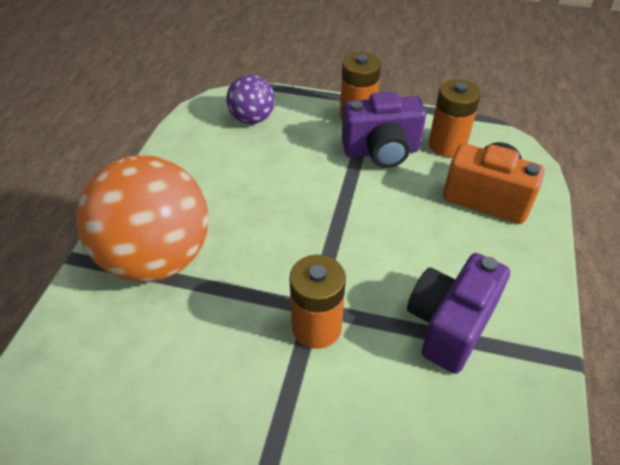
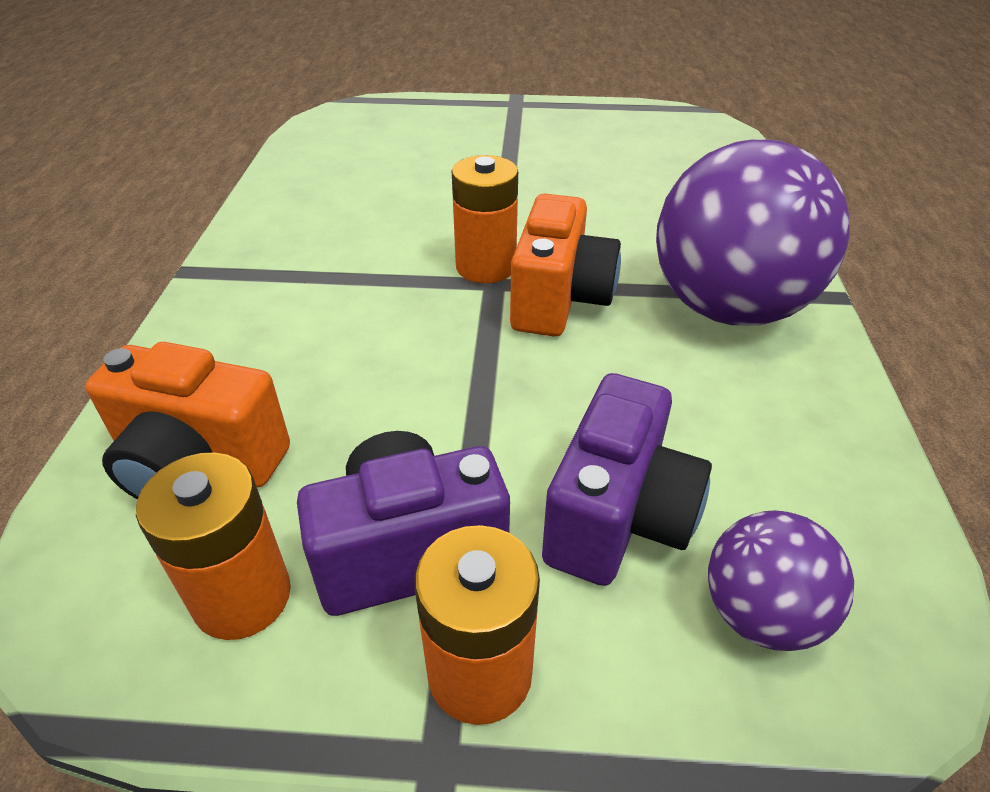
camera: 170 degrees right, 5 degrees down
(157, 258) = (728, 308): orange ball -> purple ball
(270, 282) = (559, 300): none -> orange camera
(449, 325) = (322, 284): purple camera -> purple camera (618, 517)

